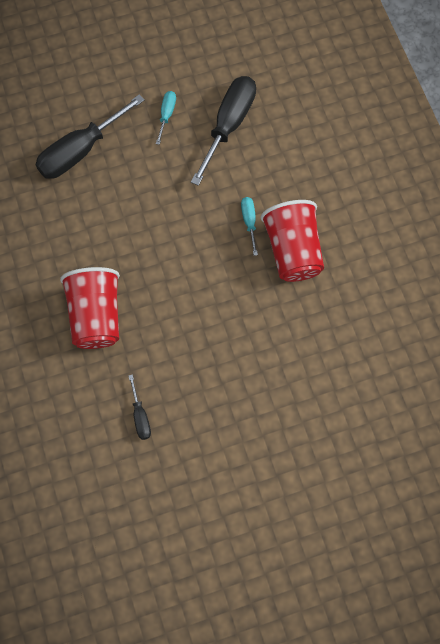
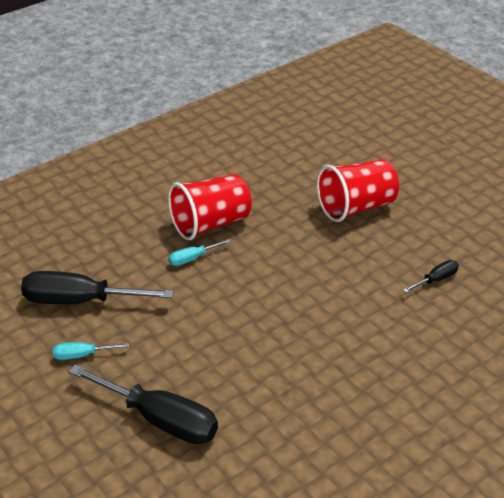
camera: 110 degrees left, 30 degrees down
(96, 316) = (358, 341): red cup -> red cup (356, 207)

